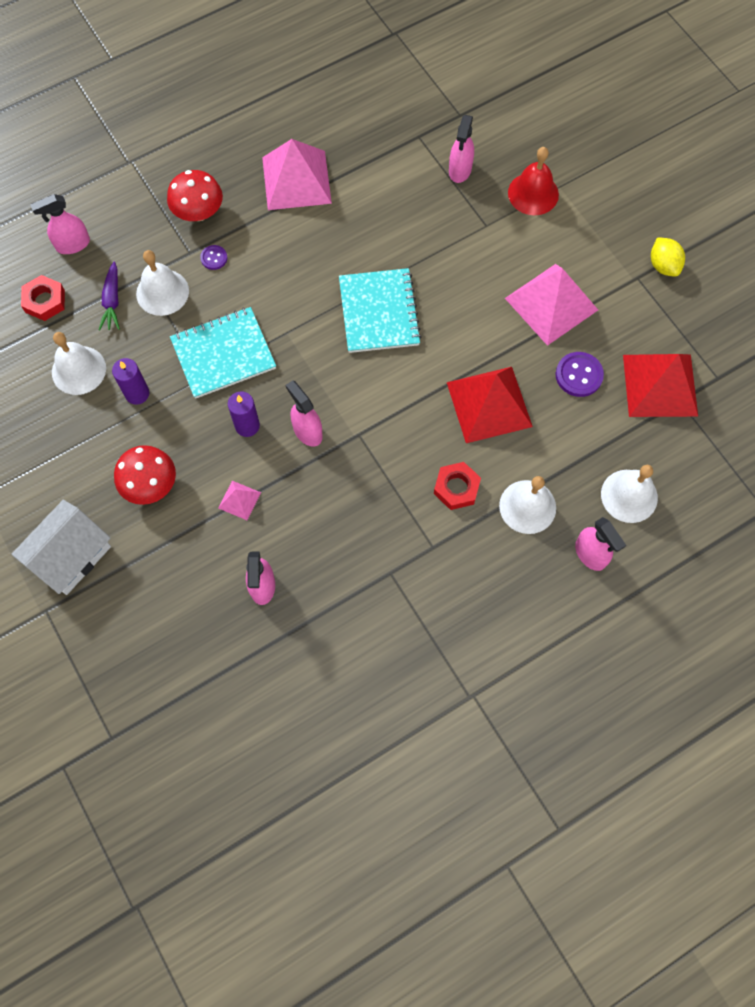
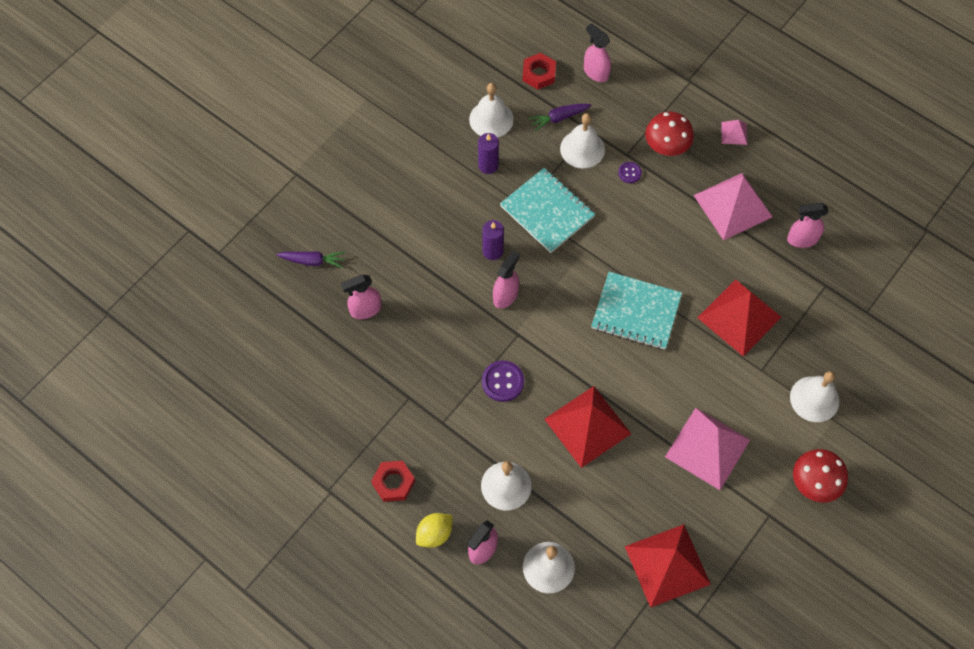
camera: 70 degrees right, 5 degrees down
(71, 555) = (343, 173): white house -> none
(150, 485) = (417, 203): red mushroom -> red mushroom (814, 483)
(173, 627) = (313, 261): none -> purple carrot
(239, 500) = (428, 268): pink pyramid -> pink pyramid (734, 133)
(379, 312) = (636, 312): turquoise notebook -> turquoise notebook turned 45 degrees clockwise
(422, 222) = (739, 317): none -> red pyramid
(456, 488) = (501, 424): red nut -> red nut (393, 483)
(460, 170) = (808, 330): pink spray bottle -> pink spray bottle (802, 239)
(533, 193) = (814, 399): red bell -> white bell
(579, 375) = (646, 492): purple button -> purple button (502, 382)
(663, 265) = (793, 535): yellow lemon -> yellow lemon (434, 534)

